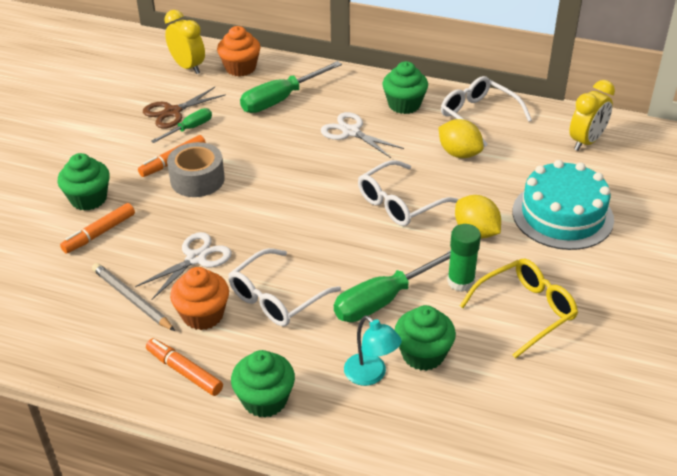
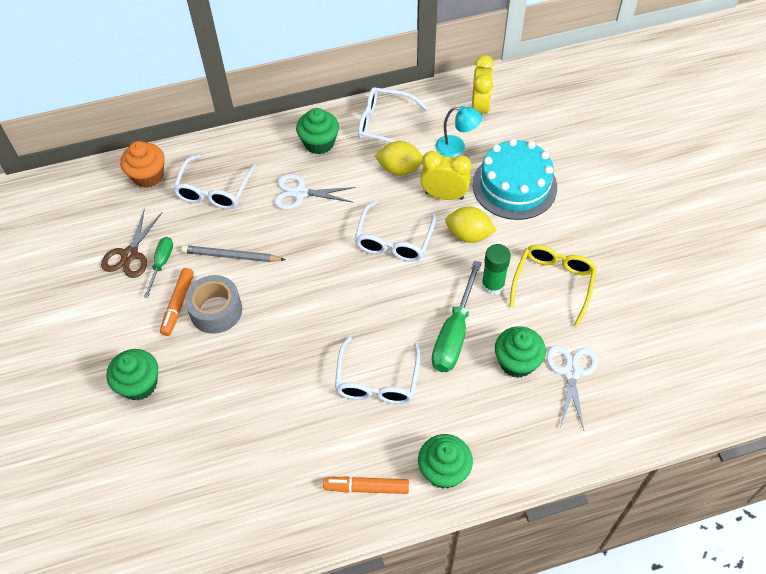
camera: 35 degrees left, 15 degrees up
(99, 233) = (182, 411): orange marker -> none
(132, 299) = (267, 453): grey pencil -> grey pencil (231, 256)
(188, 67) = (98, 199): yellow clock -> yellow clock (444, 195)
(196, 258) = (284, 385): white scissors -> white scissors (571, 372)
(203, 315) = (336, 431): orange cupcake -> none
(281, 99) = (214, 191): green screwdriver -> white glasses
(371, 375) = (497, 402): turquoise lamp -> turquoise lamp (456, 147)

